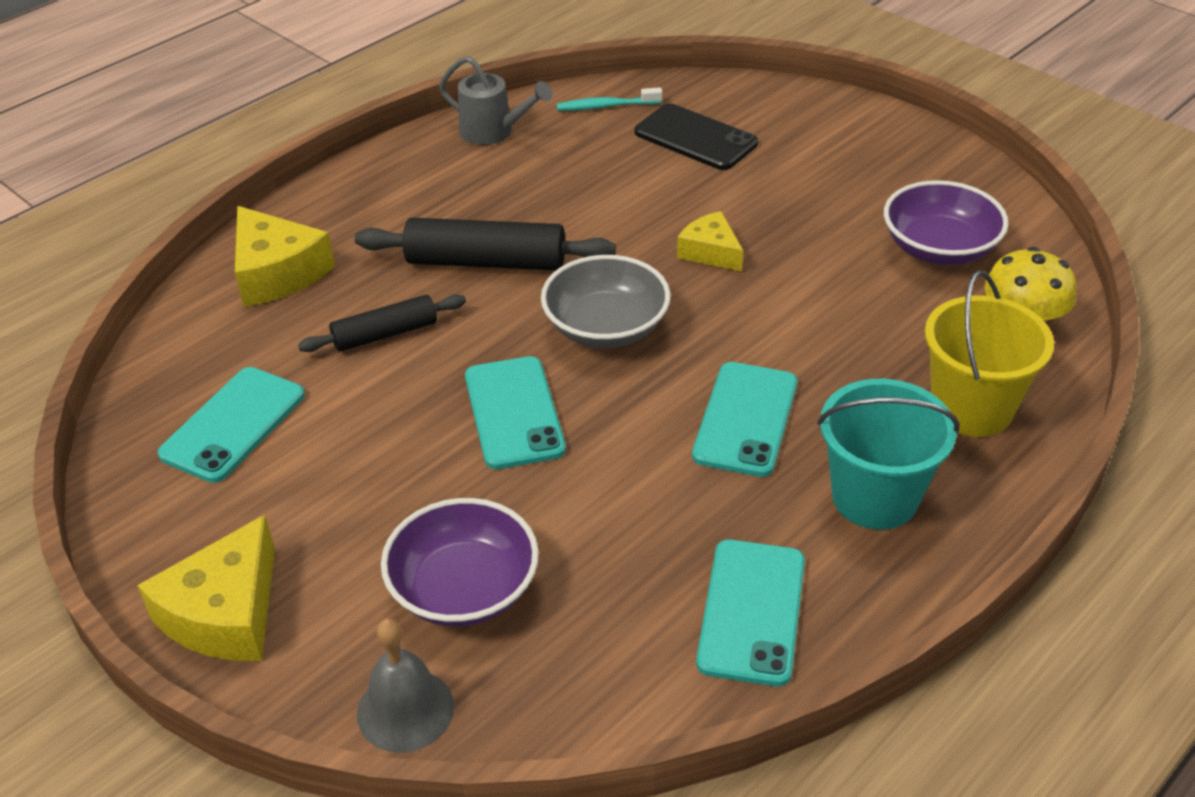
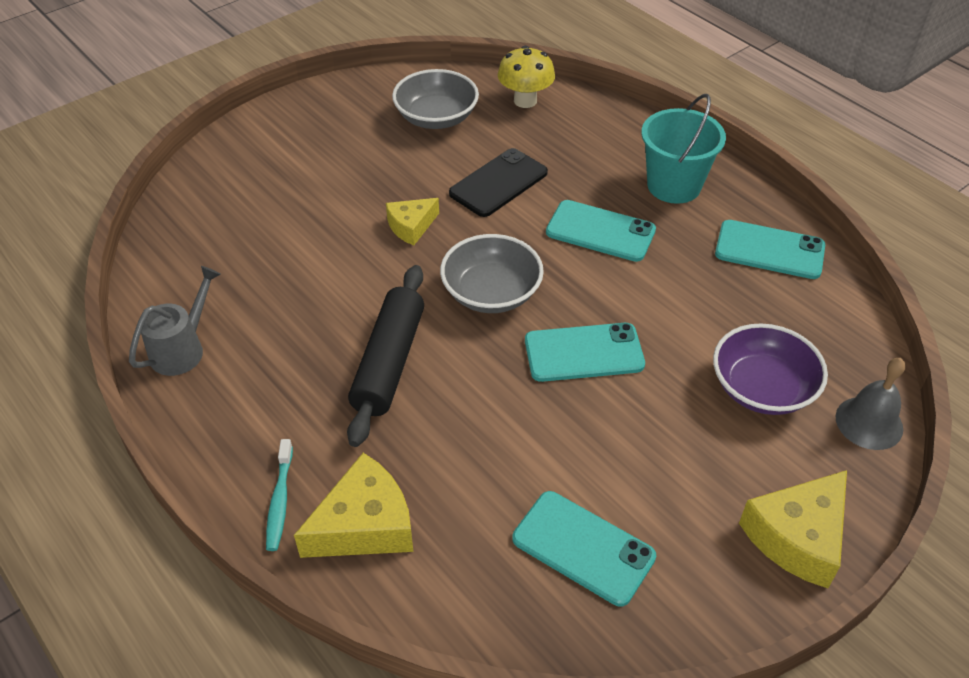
camera: 85 degrees left, 5 degrees up
(225, 613) = (797, 537): yellow cheese -> yellow cheese turned 105 degrees clockwise
(385, 334) = (475, 435): black rolling pin -> none
(606, 106) = (174, 267): turquoise toothbrush -> turquoise toothbrush (280, 501)
(695, 138) = (251, 217): black phone -> black phone (498, 183)
(939, 248) = (436, 118): purple bowl -> grey bowl
(972, 408) = (598, 134): yellow bucket -> none

